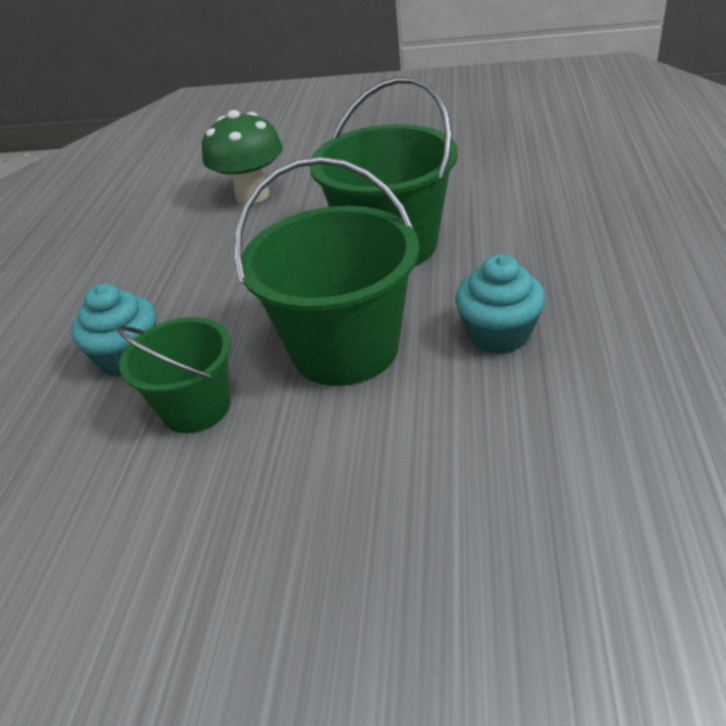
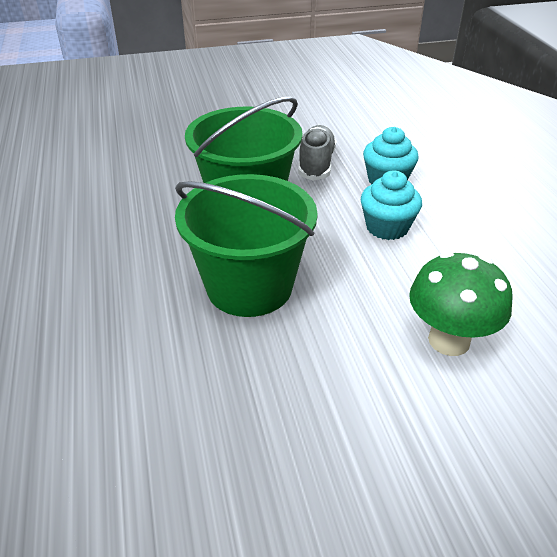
camera: 155 degrees right, 0 degrees up
(196, 407) = (316, 164): green bucket -> grey shoe
(499, 334) = (144, 223): turquoise cupcake -> turquoise cupcake (387, 227)

